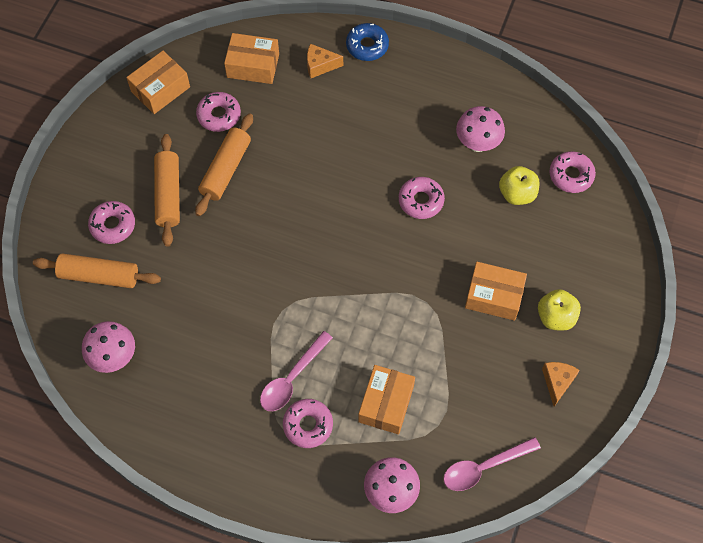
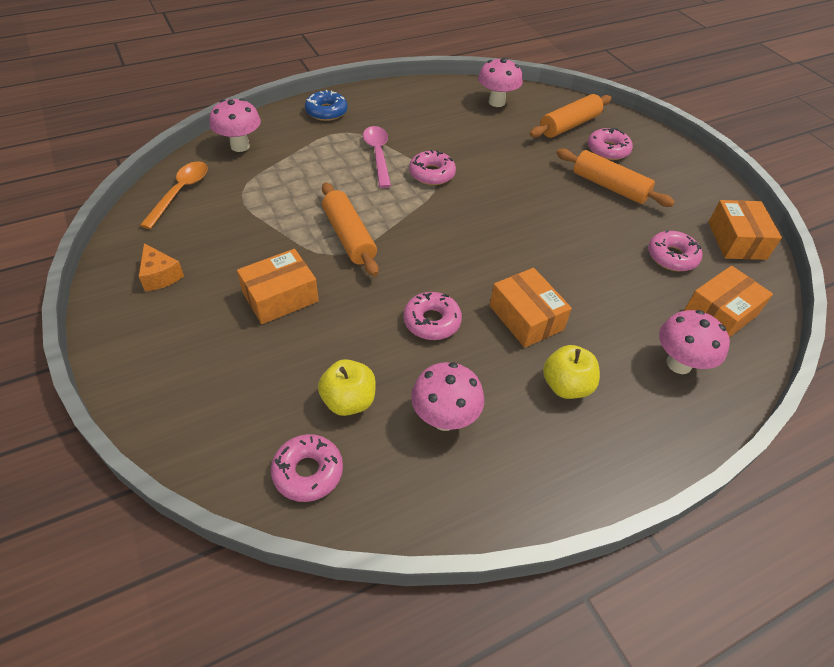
camera: 130 degrees right, 15 degrees down
(225, 169) = (604, 227): orange rolling pin -> orange rolling pin (349, 236)
(308, 425) = (336, 142): pink donut -> pink donut (432, 174)
(320, 65) = (679, 364): orange cheese -> pink mushroom
(367, 46) = (677, 424): blue donut -> blue donut (326, 111)
(386, 404) = (295, 181): orange box -> orange box (526, 317)
(483, 467) = (180, 192): pink spoon -> orange spoon
(556, 317) = (203, 321): yellow apple -> yellow apple (566, 386)

